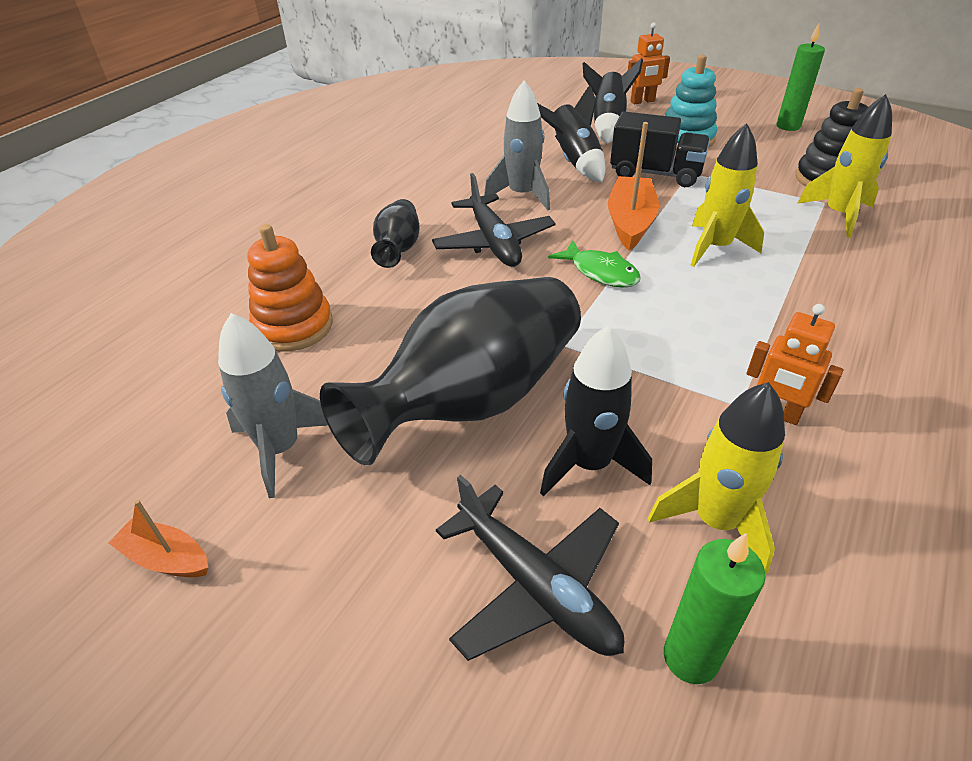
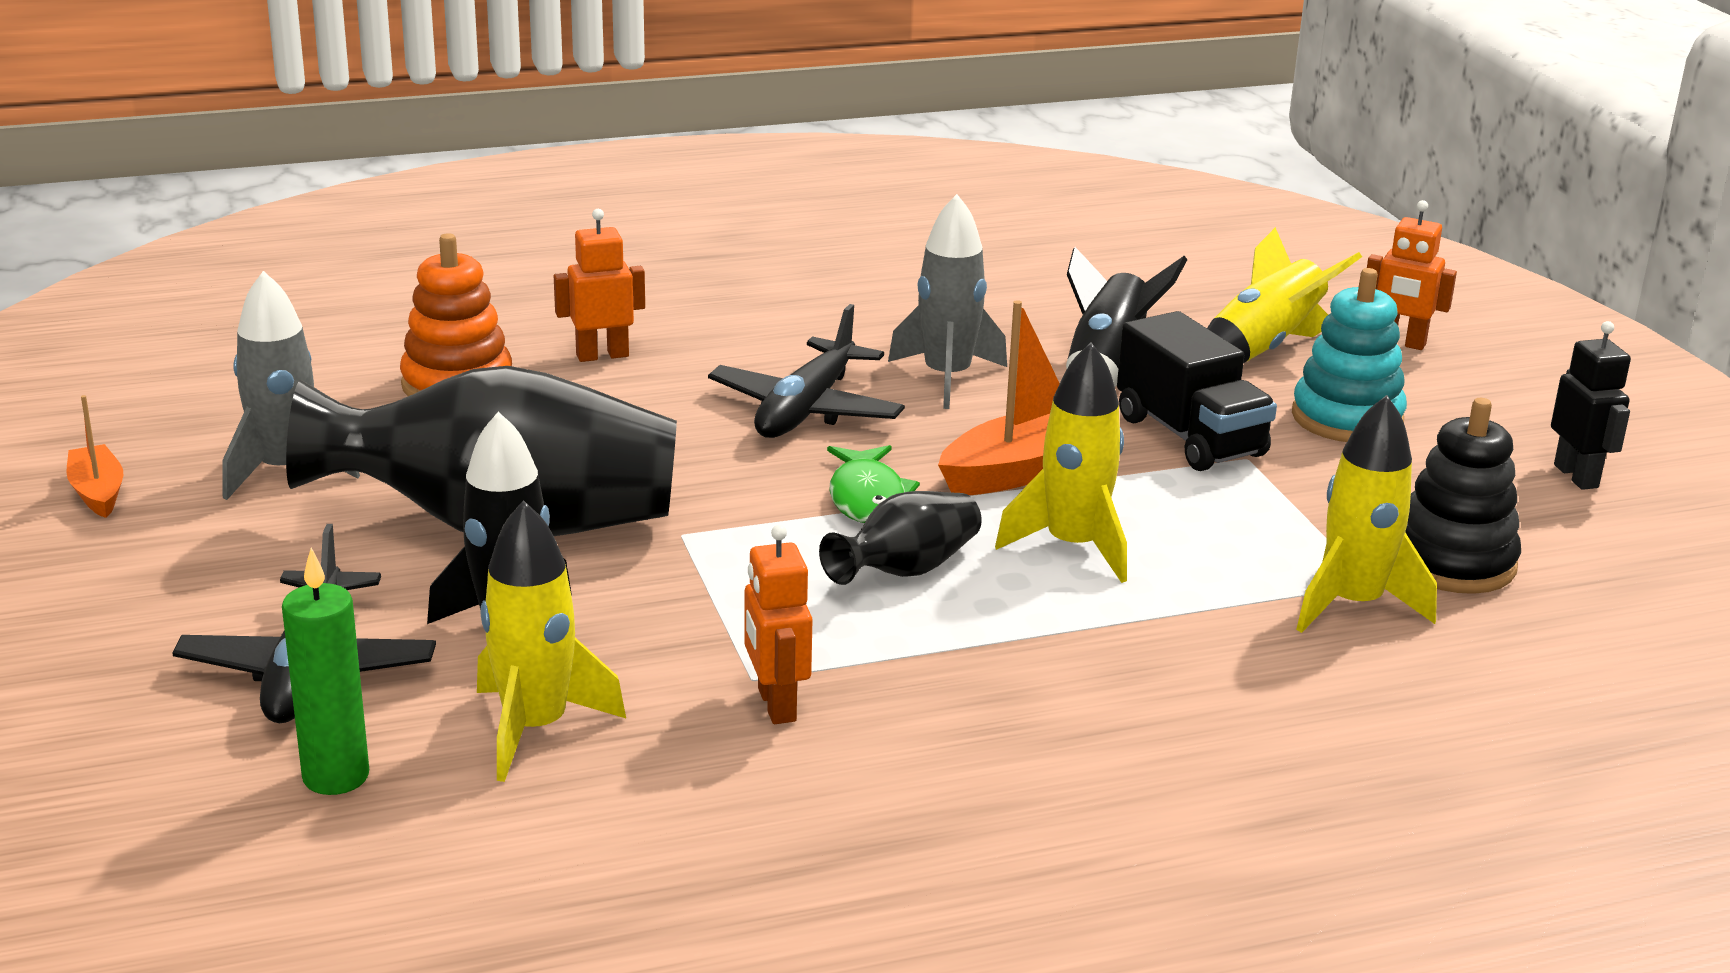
camera: 40 degrees right, 15 degrees down
(345, 266) = (602, 355): none -> orange robot
(398, 249) = (688, 365): black vase -> black vase (906, 570)
(607, 125) = (1263, 349): black rocket -> yellow rocket
(788, 126) = (1576, 476): green candle -> black robot

